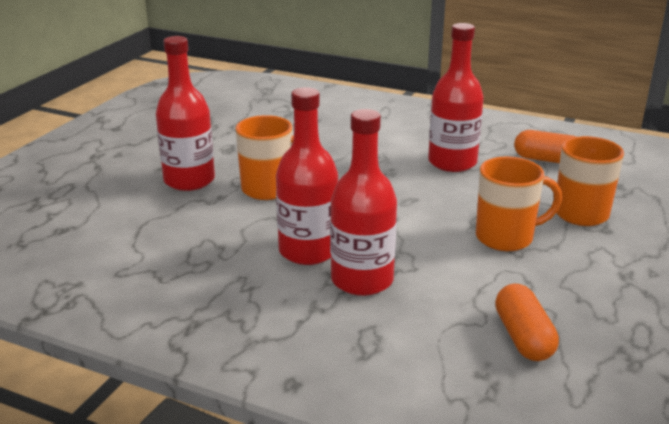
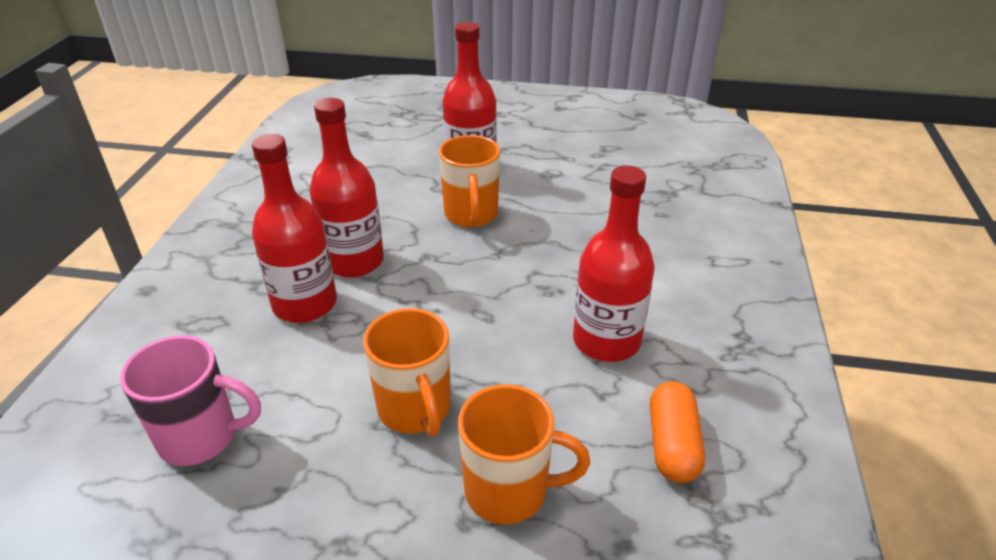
camera: 75 degrees right, 10 degrees up
(523, 337) = (201, 437): orange capsule -> pink mug

